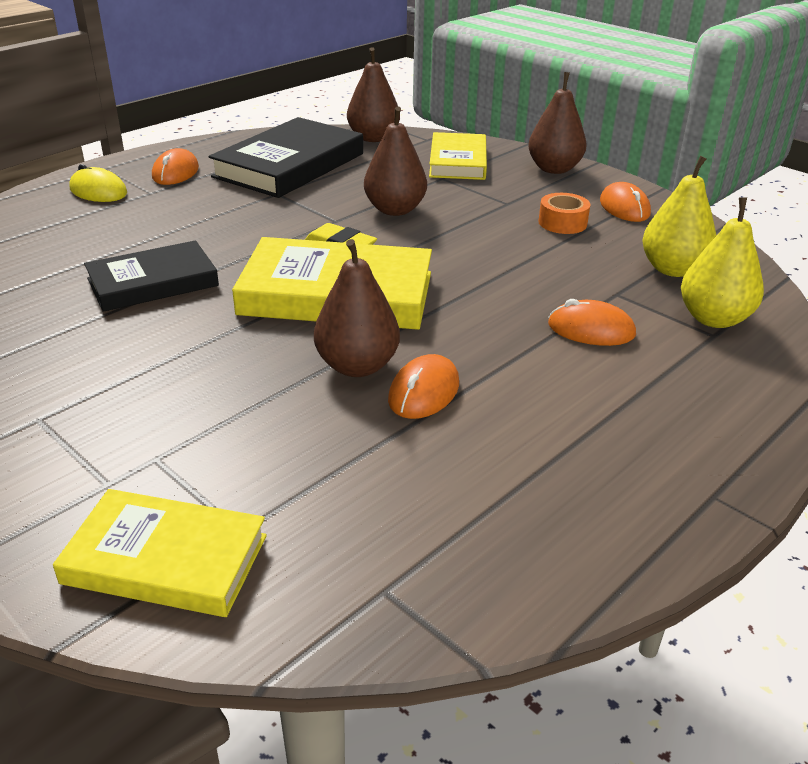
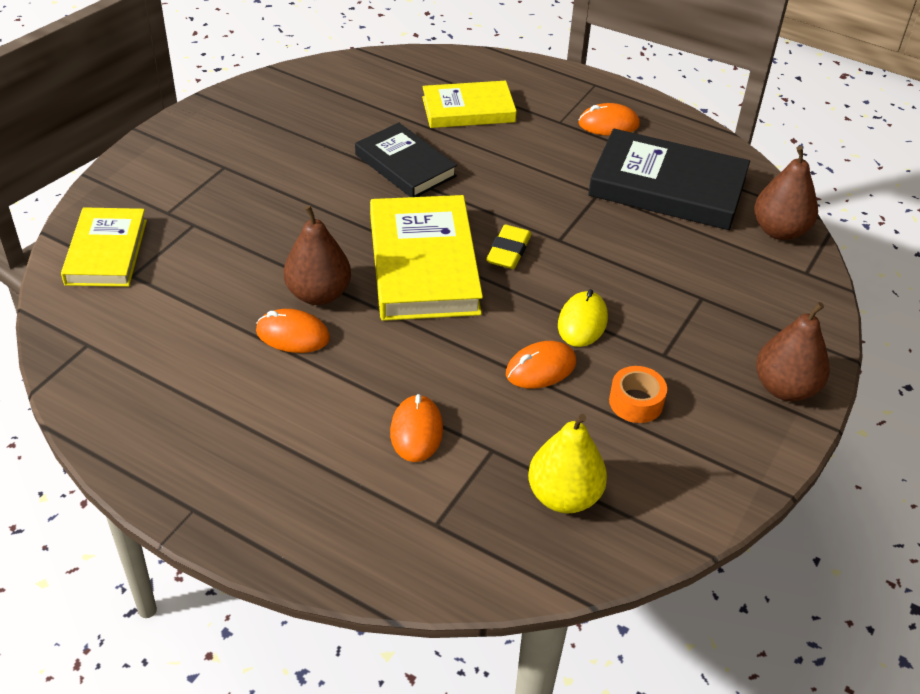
camera: 75 degrees right, 10 degrees up
(98, 191) = (547, 95): yellow mouse -> yellow mouse (582, 322)
(395, 210) = (602, 274): brown pear -> none
(458, 161) = (755, 304): yellow book -> yellow book (468, 109)
(624, 207) = (705, 455): orange mouse -> orange mouse (540, 368)
(713, 319) = (467, 526): yellow pear -> none

